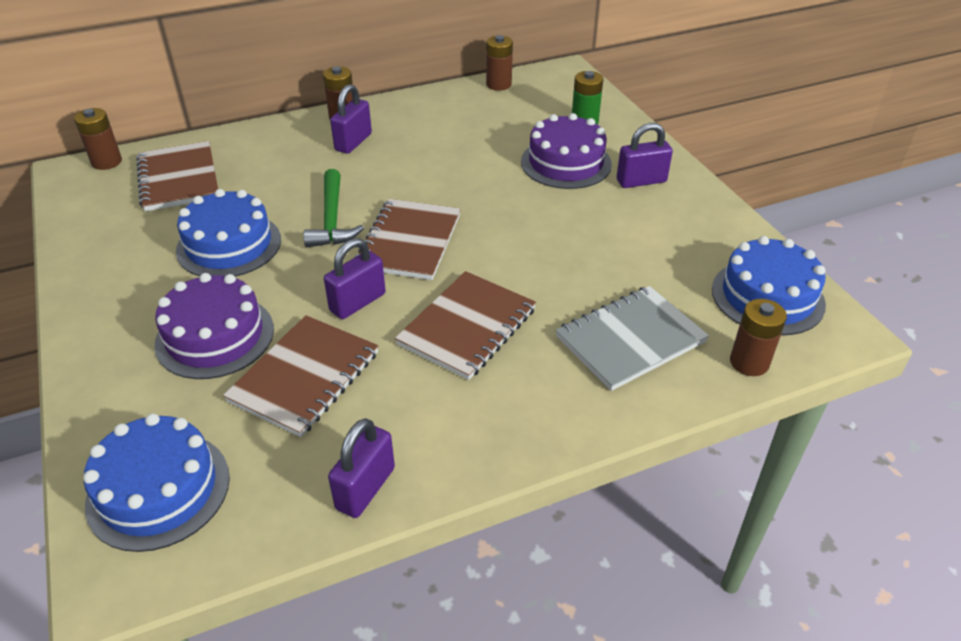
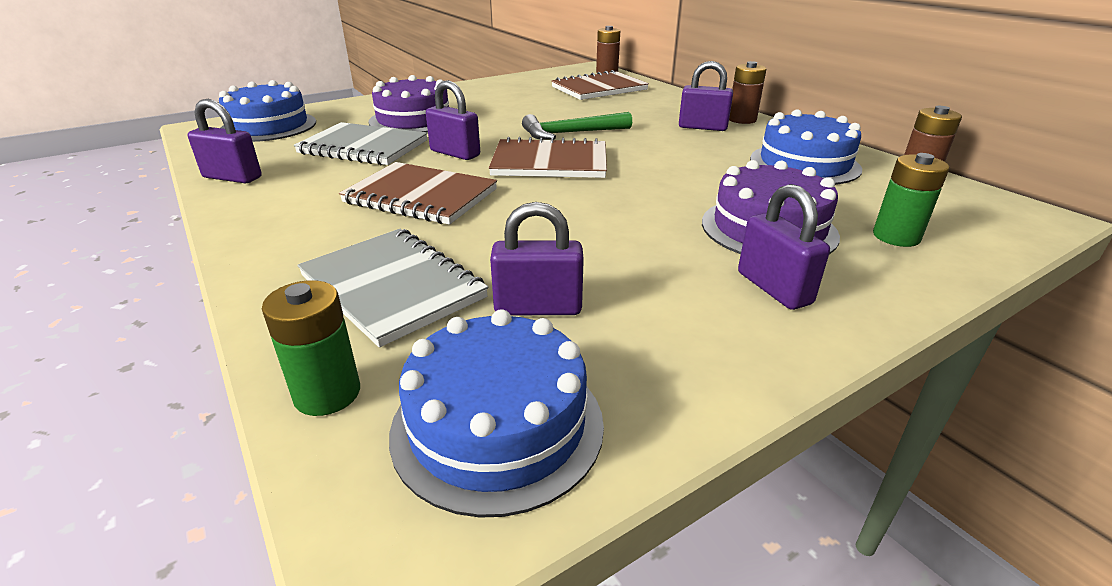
camera: 80 degrees right, 10 degrees down
(229, 245) = (521, 110): blue cake -> blue cake (804, 164)
(305, 377) = (363, 147): brown notebook -> grey notebook
(659, 273) = (538, 308): none -> purple padlock
(749, 362) = (327, 393): brown battery -> green battery

